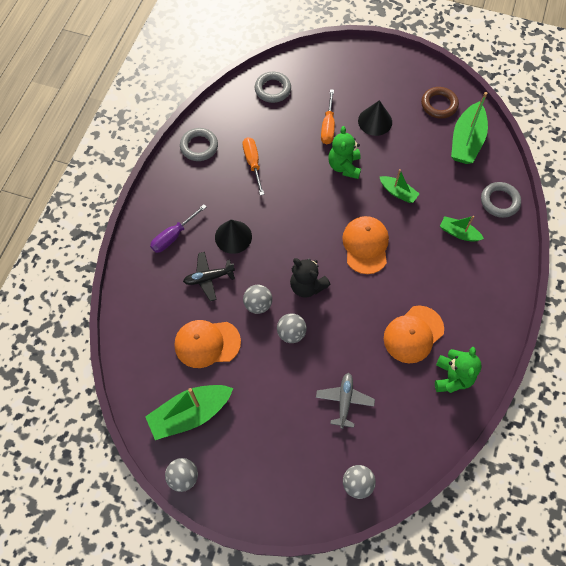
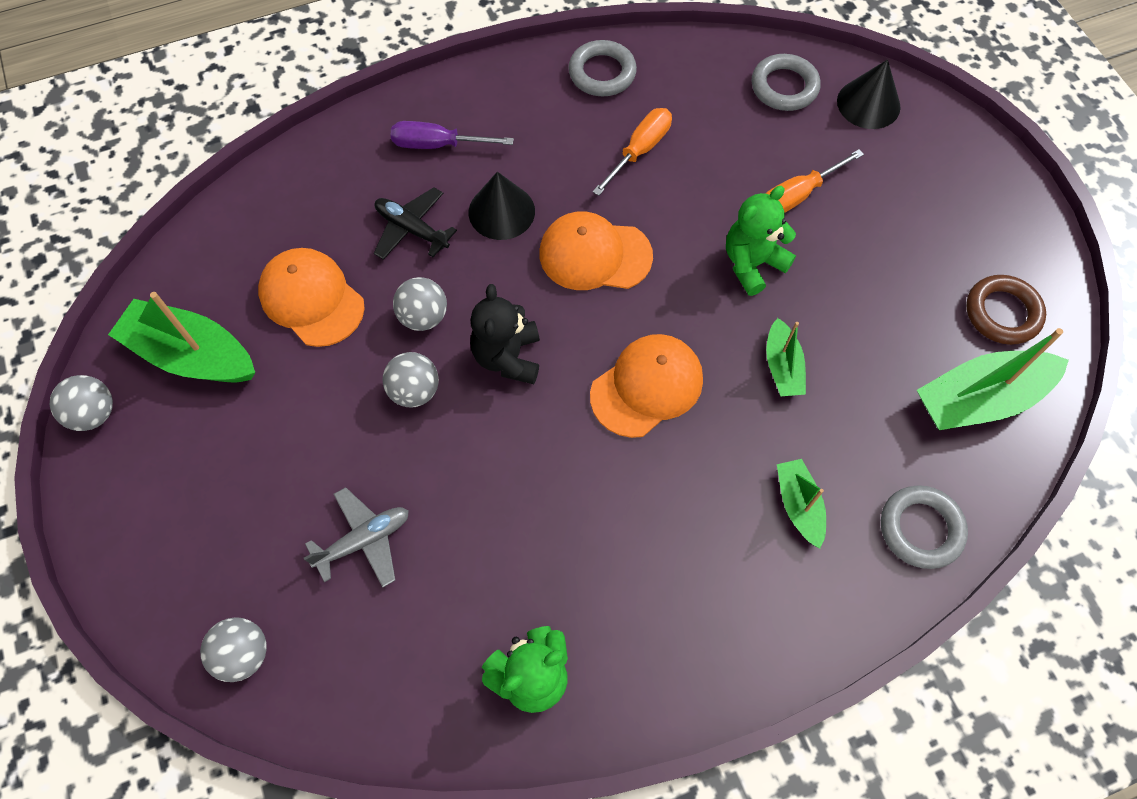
camera: 50 degrees right, 0 degrees up
(375, 121) = (873, 248): black cone -> black cone (868, 104)
(413, 334) = (556, 562): orange cap -> orange cap (595, 255)

